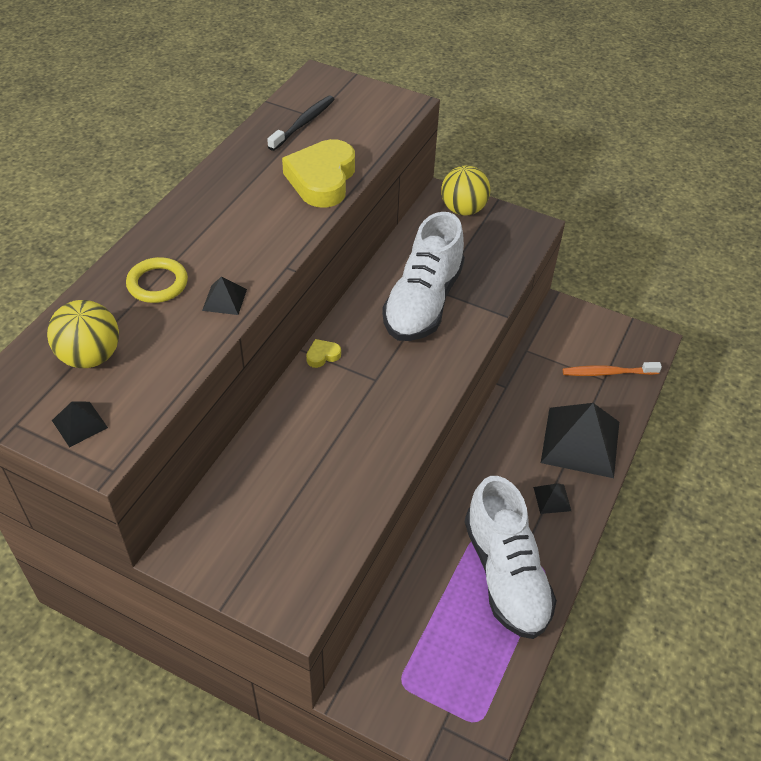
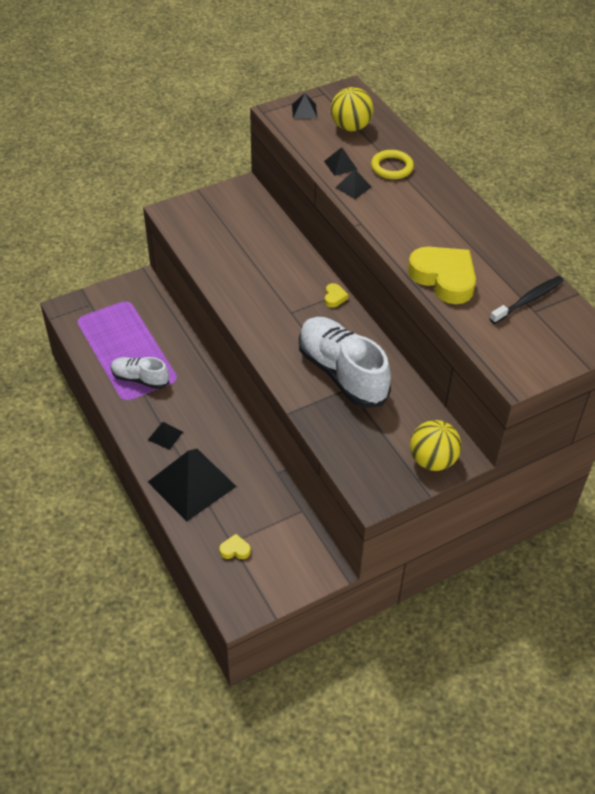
camera: 125 degrees right, 0 degrees up
(187, 329) = (340, 165): none -> black pyramid
(303, 123) = (528, 300): black toothbrush -> black toothbrush turned 105 degrees counterclockwise
(506, 574) = (140, 379): white shoe -> white shoe, size x0.55
(608, 373) = (235, 550): orange toothbrush -> yellow heart

